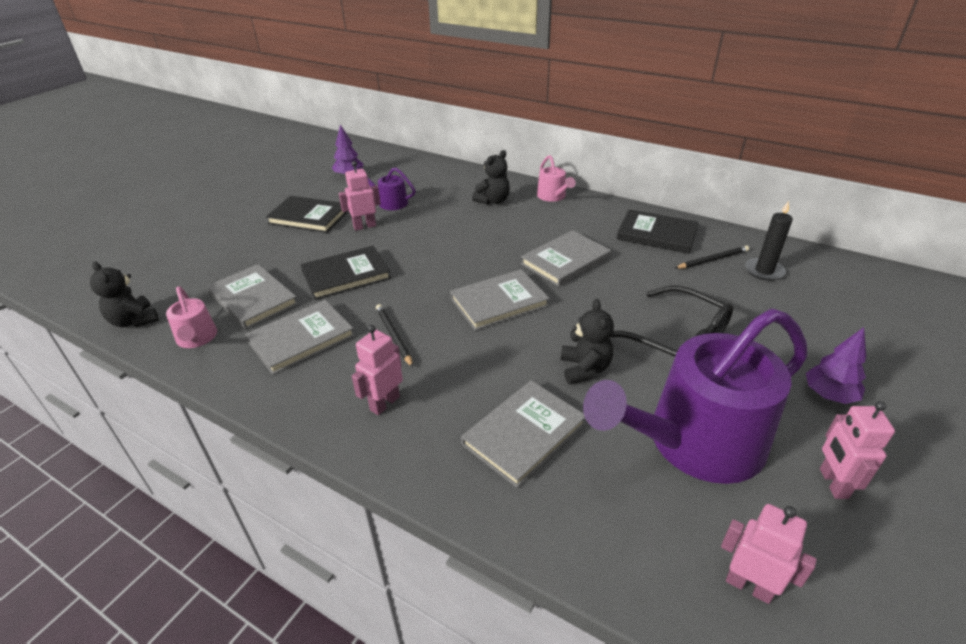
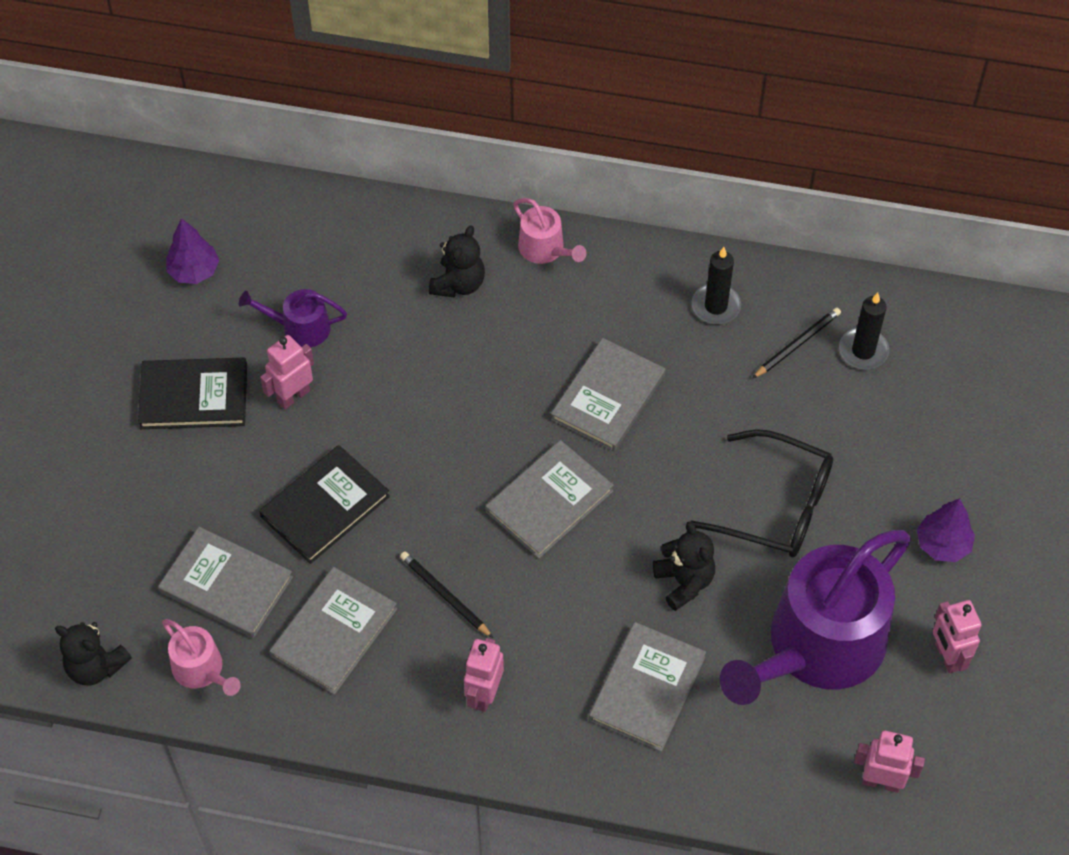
camera: 20 degrees left, 20 degrees up
(657, 234) = (716, 306): black book -> black candle

